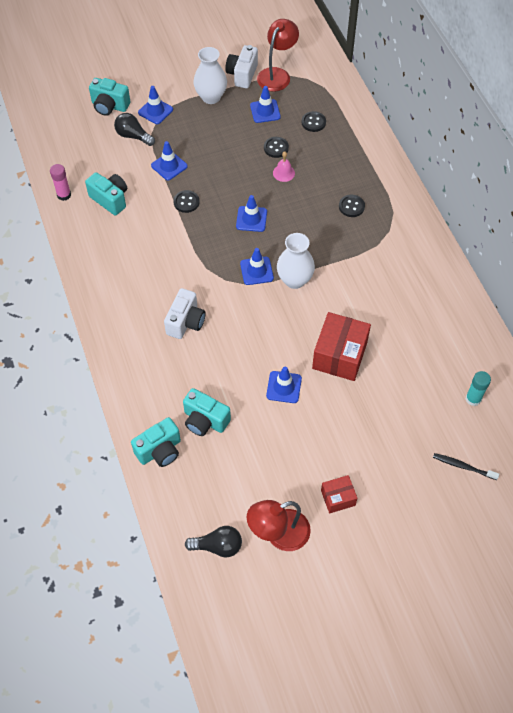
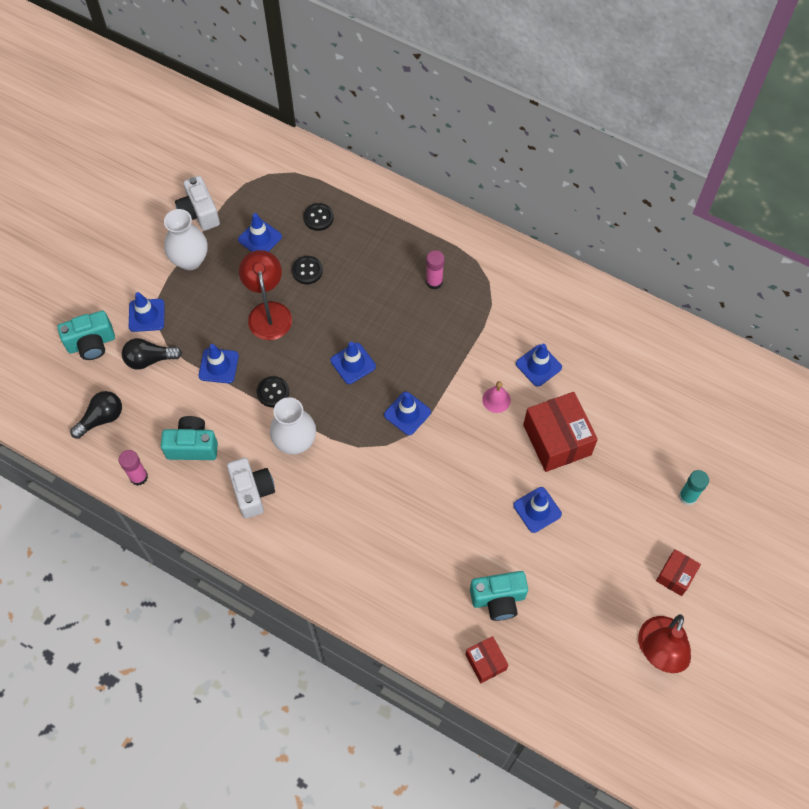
camera: 40 degrees left, 5 degrees up
(160, 450) = (485, 662): turquoise camera -> red box
(186, 322) = (390, 517): white camera -> white camera (252, 492)
(218, 546) = (619, 707): black light bulb -> black light bulb (102, 418)
(277, 74) = (234, 189): red lamp -> red lamp (268, 312)
(283, 173) = (339, 292): pink bell -> pink bell (496, 400)
(294, 280) = (450, 396): white vase -> white vase (295, 442)
(351, 206) = (434, 282): black button -> pink glue stick
(372, 302) = (538, 365): none -> blue traffic cone
(463, 466) = (747, 462): black toothbrush -> none
(473, 399) = (701, 392): turquoise glue stick -> turquoise glue stick (687, 496)

